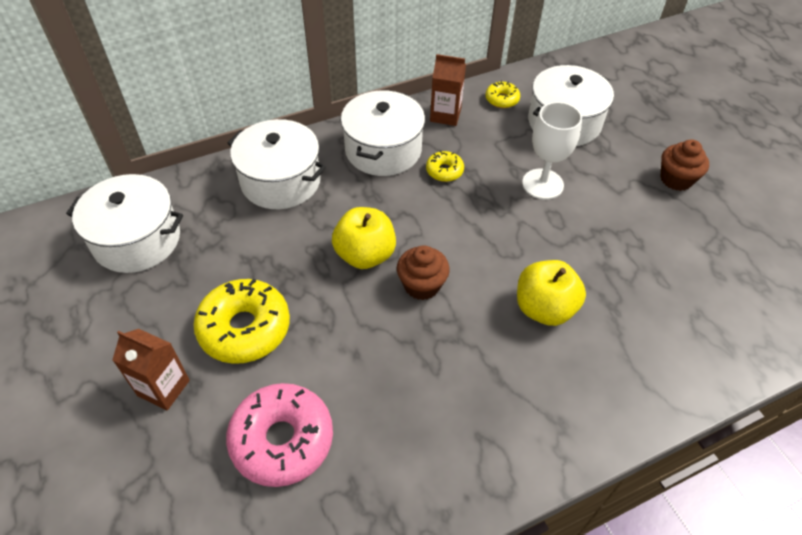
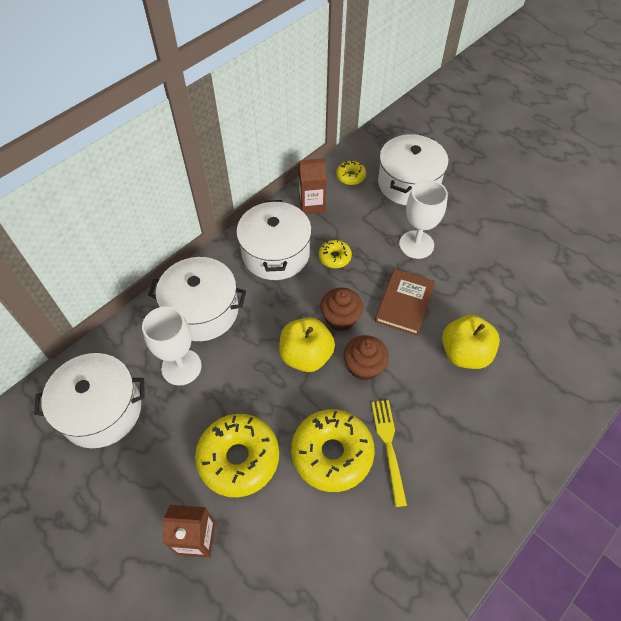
camera: 20 degrees left, 5 degrees up
(233, 225) = (181, 367): none -> white goblet
(282, 440) = (317, 544): pink donut -> none
(343, 358) = (332, 453): none -> yellow donut
(409, 373) = (389, 447): none -> yellow fork
(499, 237) = (404, 303): none -> brown book
(676, 179) = (512, 209): brown cupcake -> brown cupcake (340, 318)

